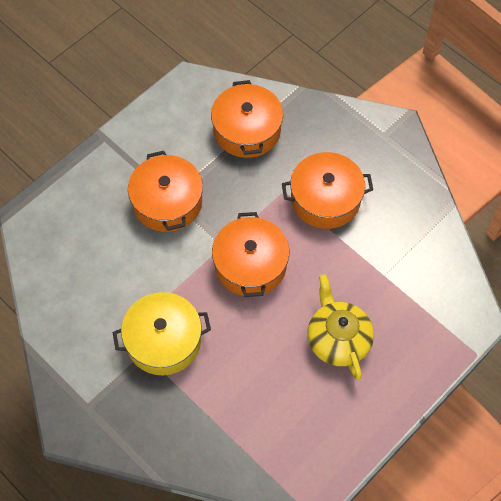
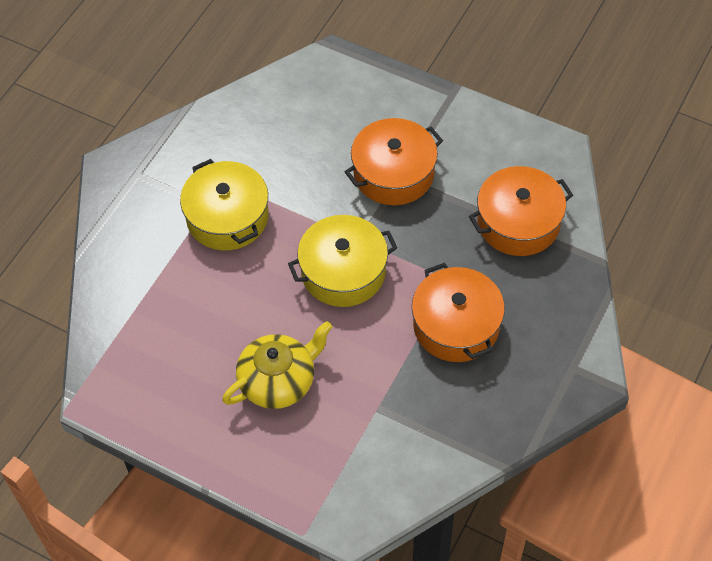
camera: 75 degrees right, 5 degrees down
(250, 265) = (343, 272): orange pot -> yellow pot

